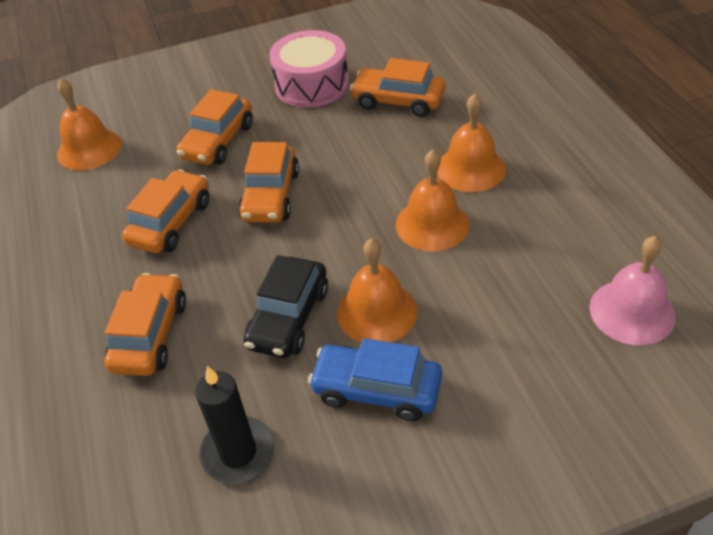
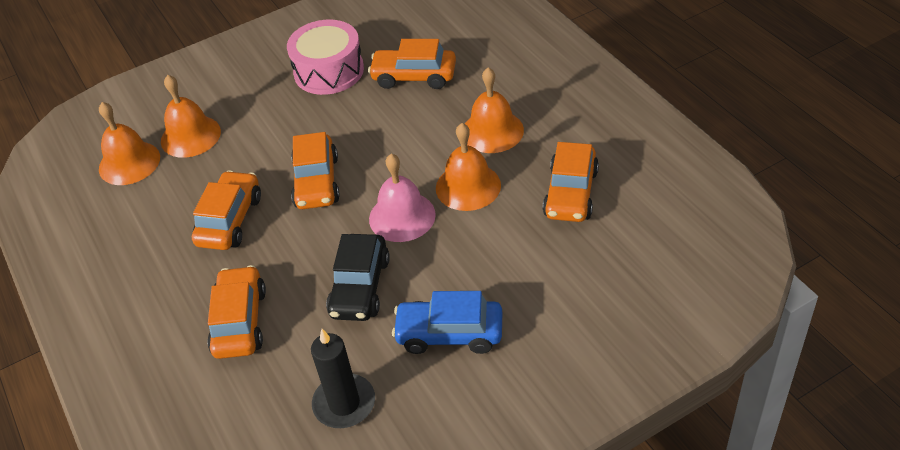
camera: 10 degrees left, 0 degrees up
(218, 141) = (253, 138): orange car -> orange car (571, 193)
(377, 311) = (435, 269): orange bell -> orange bell (190, 136)
(632, 311) = (648, 235): pink bell -> pink bell (402, 216)

